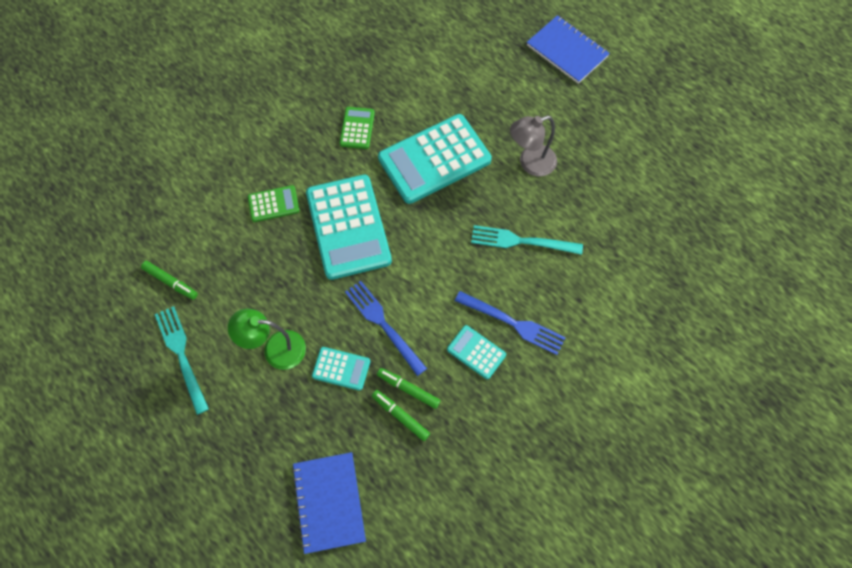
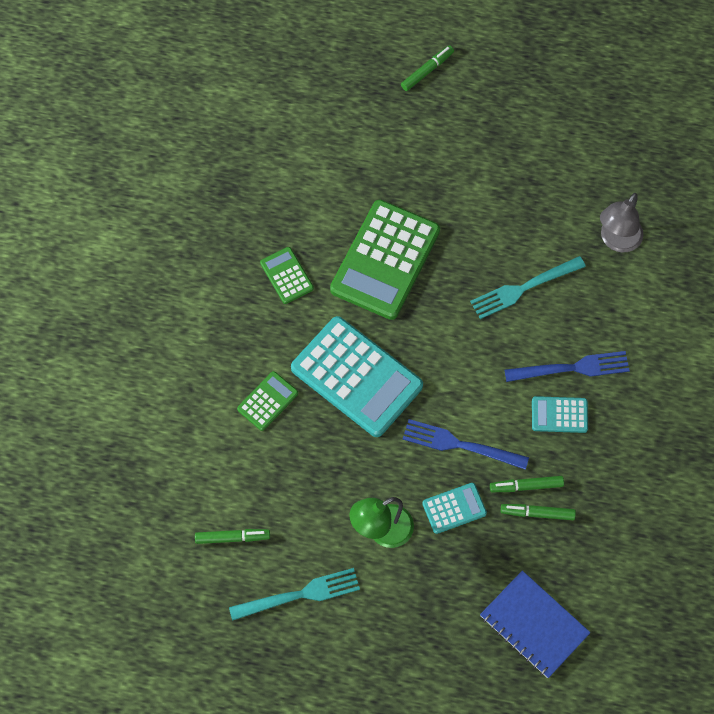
camera: 35 degrees left, 0 degrees up
(181, 355) = (300, 594): turquoise fork -> turquoise fork turned 135 degrees clockwise
(434, 159) = (385, 260): turquoise calculator -> green calculator
(530, 163) = (476, 208): grey lamp -> grey lamp (617, 241)
(567, 51) = (427, 71): blue notebook -> green marker

